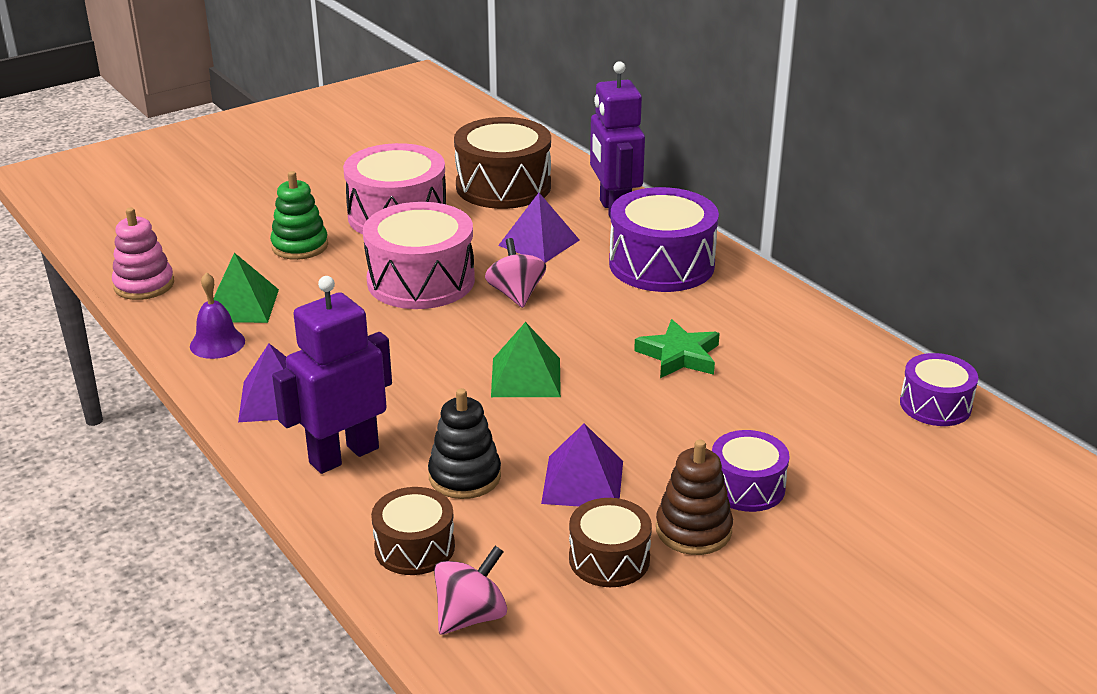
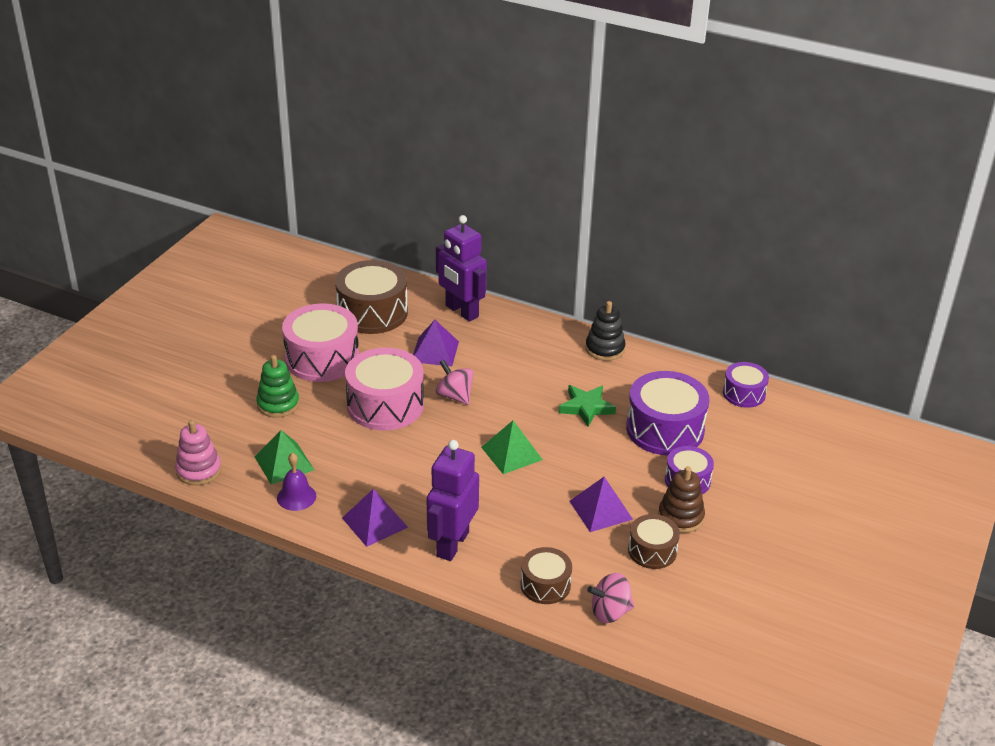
camera: 30 degrees left, 5 degrees up
(464, 476) = (534, 531): black stacking toy -> black stacking toy (605, 349)
(471, 616) = (610, 612): pink spinning top -> pink spinning top turned 120 degrees counterclockwise
(661, 264) = (524, 344): purple drum -> purple drum (665, 429)

